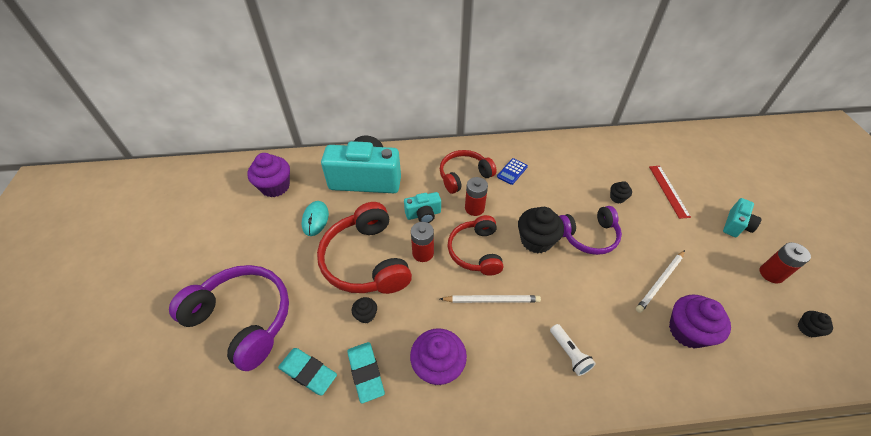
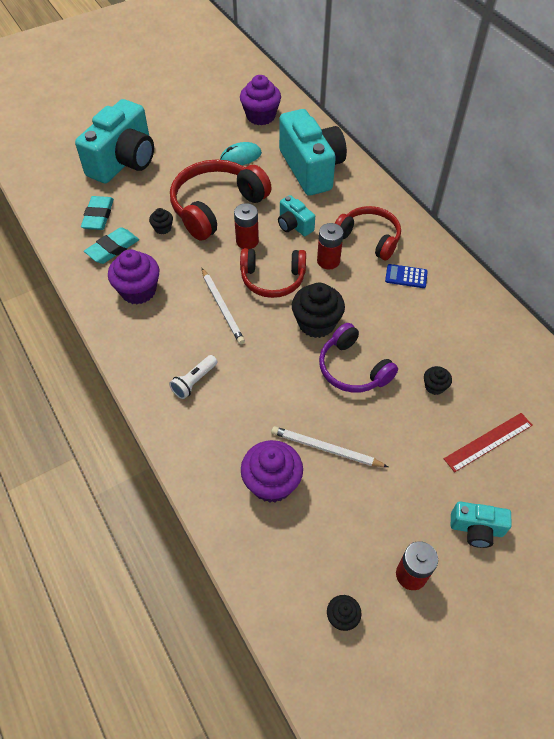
camera: 65 degrees right, 5 degrees up
(243, 319) = (124, 161): purple headphones -> turquoise camera
(476, 251) = (272, 279): red headphones -> red headphones turned 150 degrees counterclockwise

